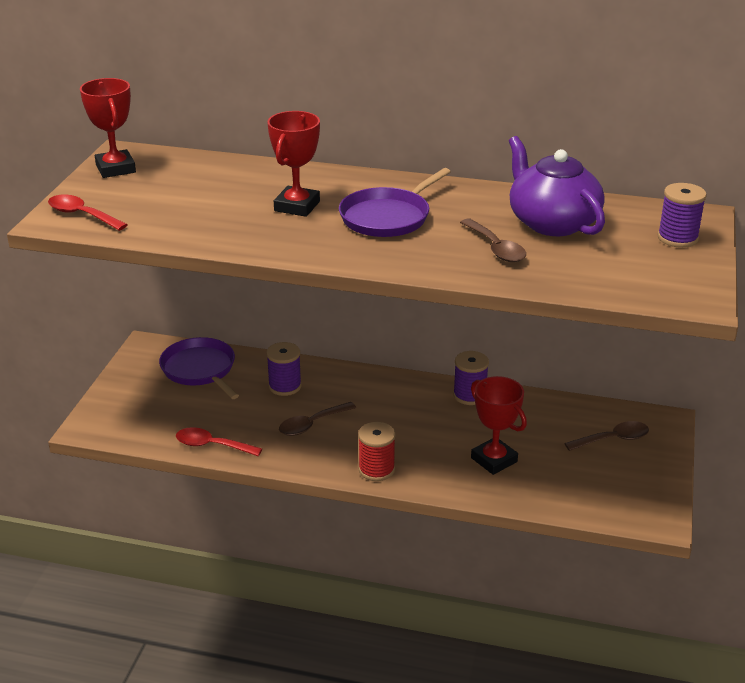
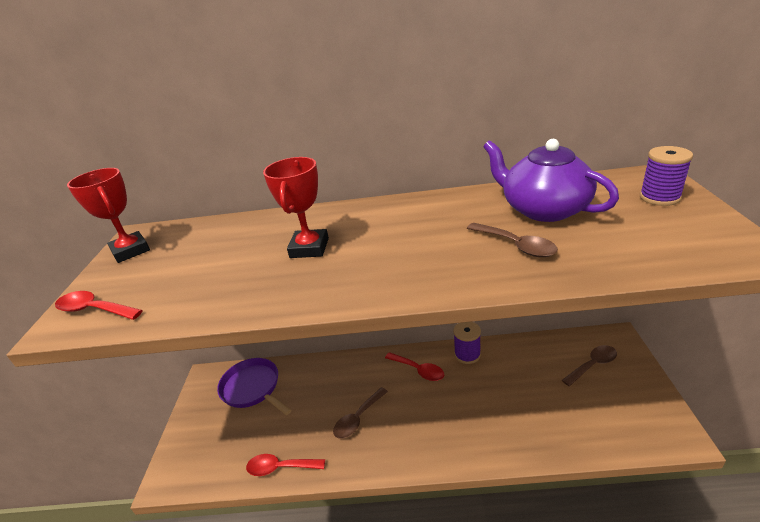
camera: 10 degrees left, 0 degrees up
(285, 386) = (324, 385): purple spool -> none
(376, 469) = (429, 452): red spool -> none
(388, 217) = (398, 238): purple pan -> none
(402, 397) = (418, 370): none -> red spoon
(494, 460) = (517, 412): red trophy -> none

